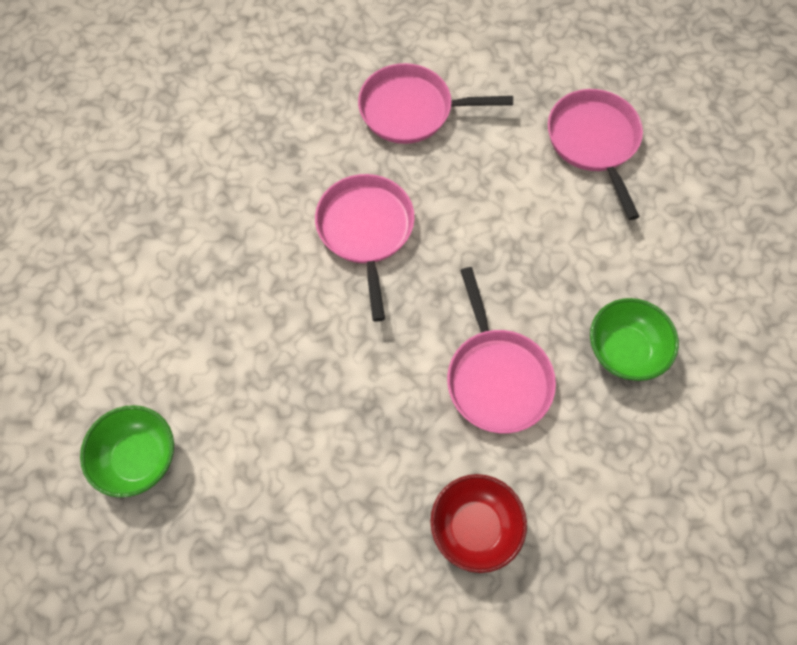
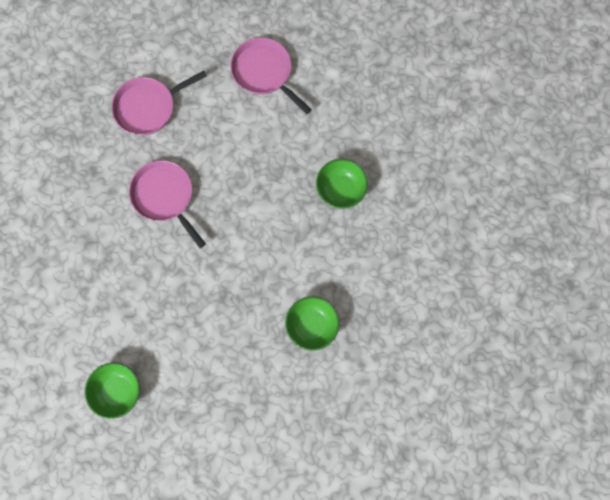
camera: 30 degrees left, 10 degrees up
(475, 527) = (312, 325): red bowl -> green bowl
(496, 377) = (282, 241): pink pan -> none

